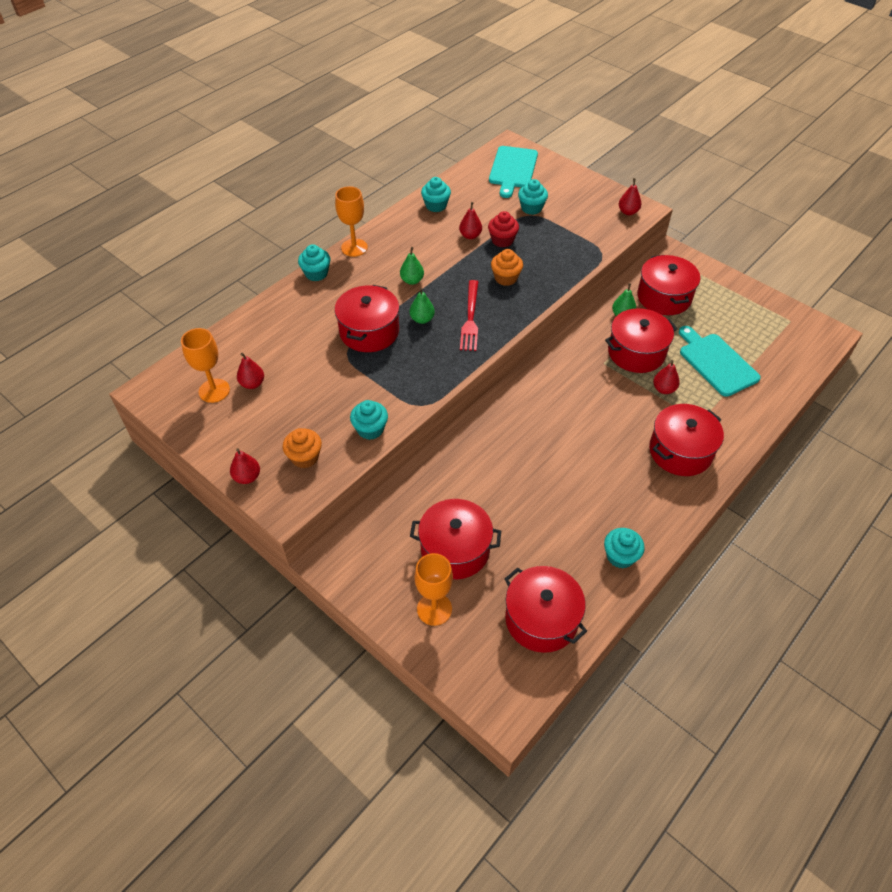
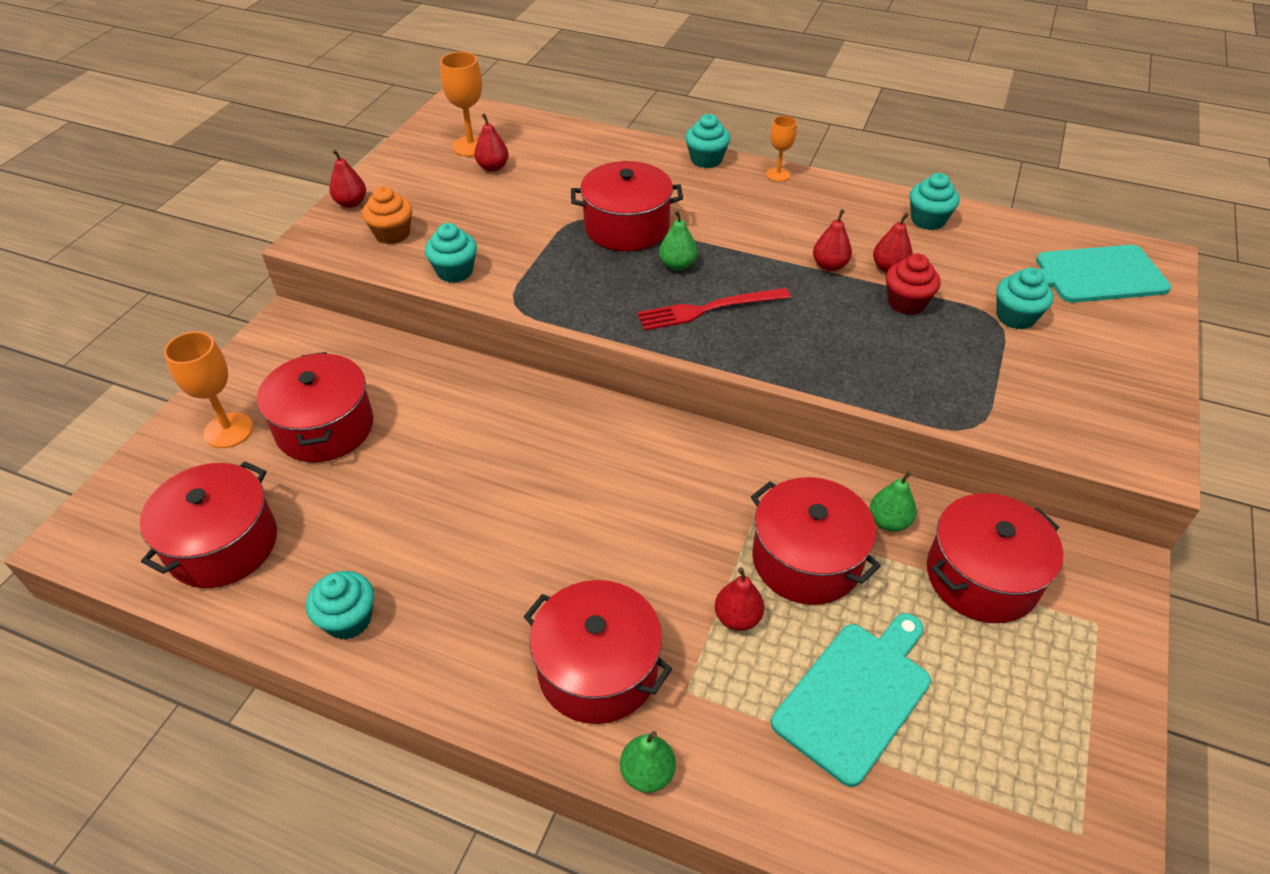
camera: 70 degrees right, 5 degrees down
(354, 248) = (778, 174): orange goblet -> orange goblet, size x0.63
(412, 280) = (749, 238): green pear -> green pear (647, 773)
(506, 278) = (821, 325): orange cupcake -> none
(628, 212) = (1123, 441): red pear -> red pear (829, 266)

